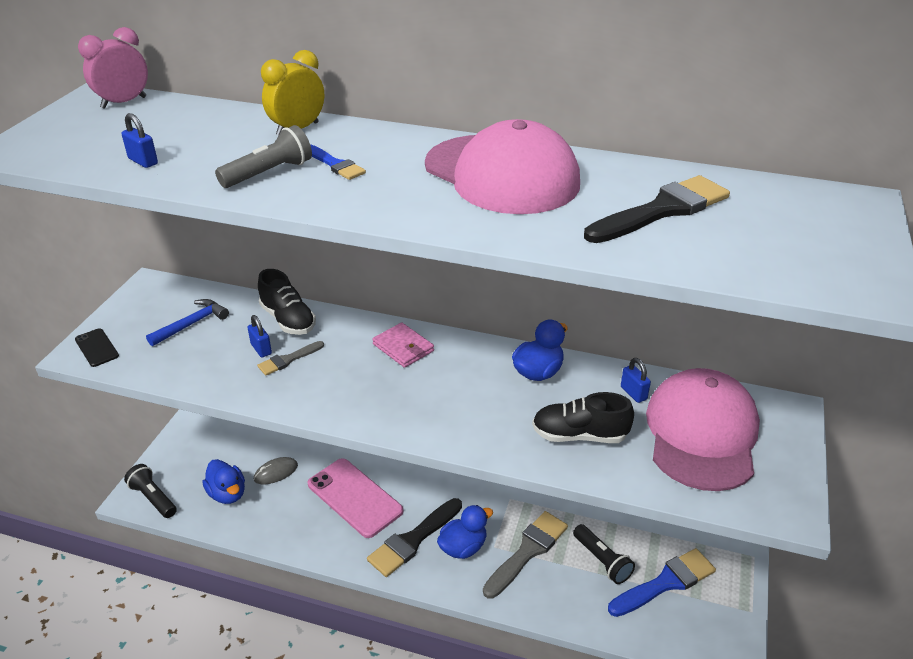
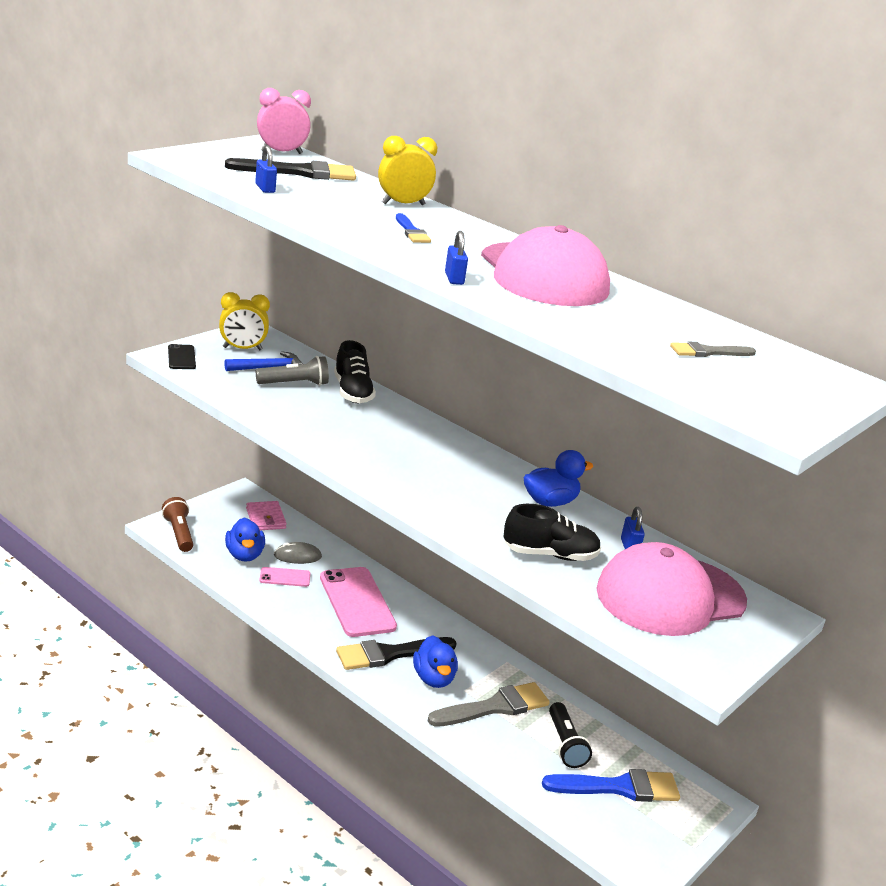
camera: 20 degrees right, 10 degrees down
(152, 311) = (242, 349): none -> yellow clock
(153, 498) = (178, 533): black flashlight -> brown flashlight
(261, 349) = (314, 403): blue padlock -> blue padlock (454, 279)
(269, 173) = (354, 221): grey flashlight -> grey flashlight (294, 384)
(277, 501) = (285, 577): none -> pink phone
(288, 359) = (332, 417): grey brush -> grey brush (708, 352)
(403, 347) = (439, 444): pink wallet -> pink wallet (265, 518)
(463, 547) = (433, 678): blue duck -> blue duck turned 90 degrees clockwise
(579, 435) = (550, 554): black shoe -> black shoe turned 150 degrees clockwise
(661, 210) = (656, 333): black brush -> black brush (299, 172)
(701, 434) = (670, 596): pink cap -> pink cap turned 150 degrees counterclockwise

